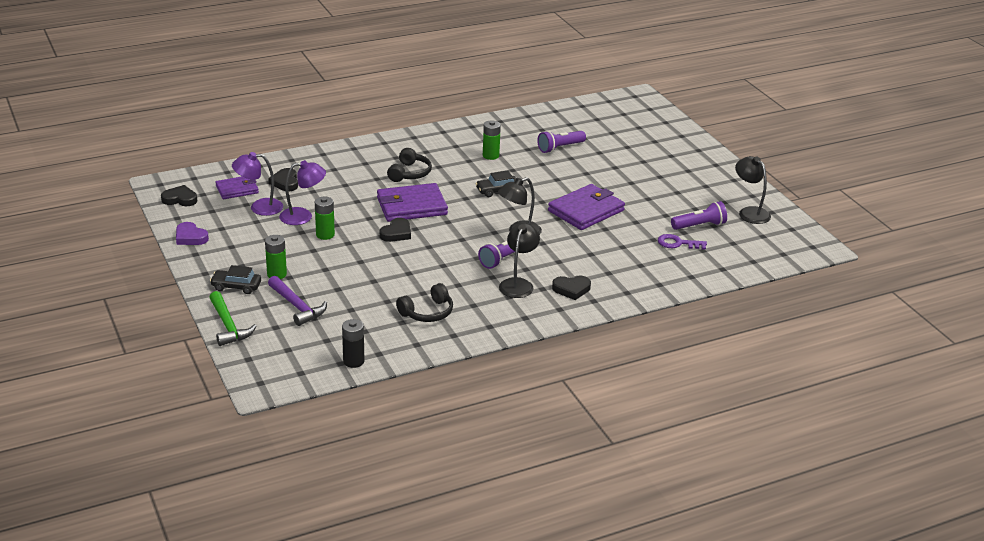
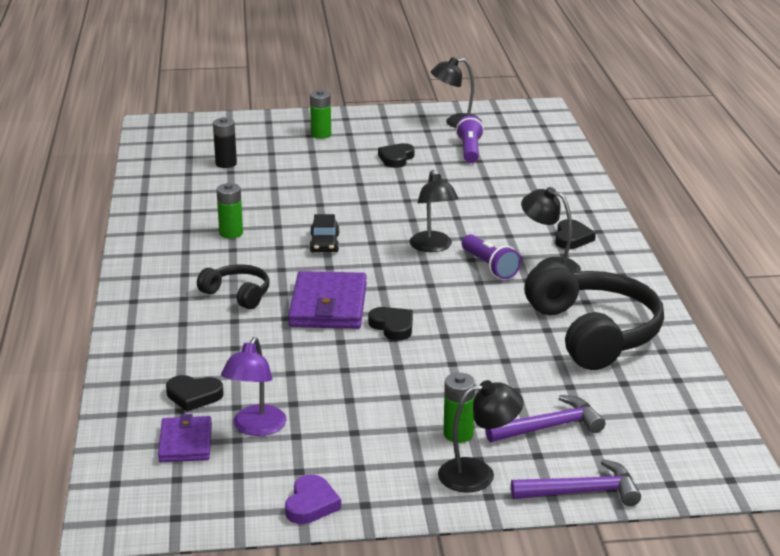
camera: 70 degrees left, 5 degrees down
(180, 199) = (179, 504): black heart -> black heart (396, 158)
(190, 237) = (311, 504): purple heart -> purple heart turned 45 degrees counterclockwise
(228, 326) = (582, 492): green hammer -> purple hammer
(236, 286) = (478, 474): black car -> black lamp
(303, 216) = (305, 393): purple lamp -> none
(325, 235) = (368, 381): green battery -> green battery (321, 134)
(353, 361) = (692, 400): black battery -> black battery (226, 164)
(427, 312) = (594, 333): black headphones -> black headphones, size x1.97
(560, 148) = (244, 189): purple flashlight -> none
(586, 211) = (404, 201): purple wallet -> none
(678, 243) = (500, 167): purple key -> none

